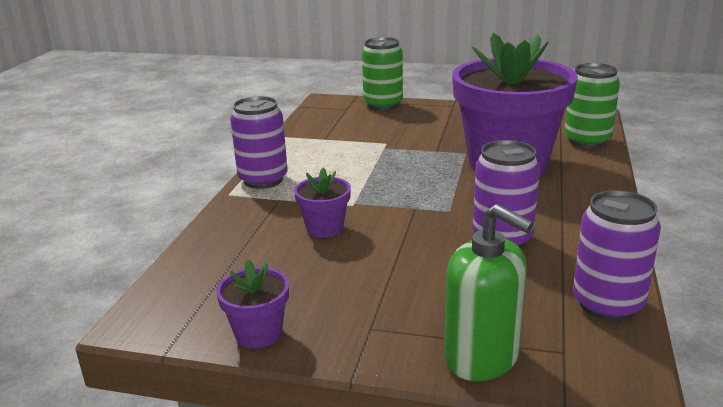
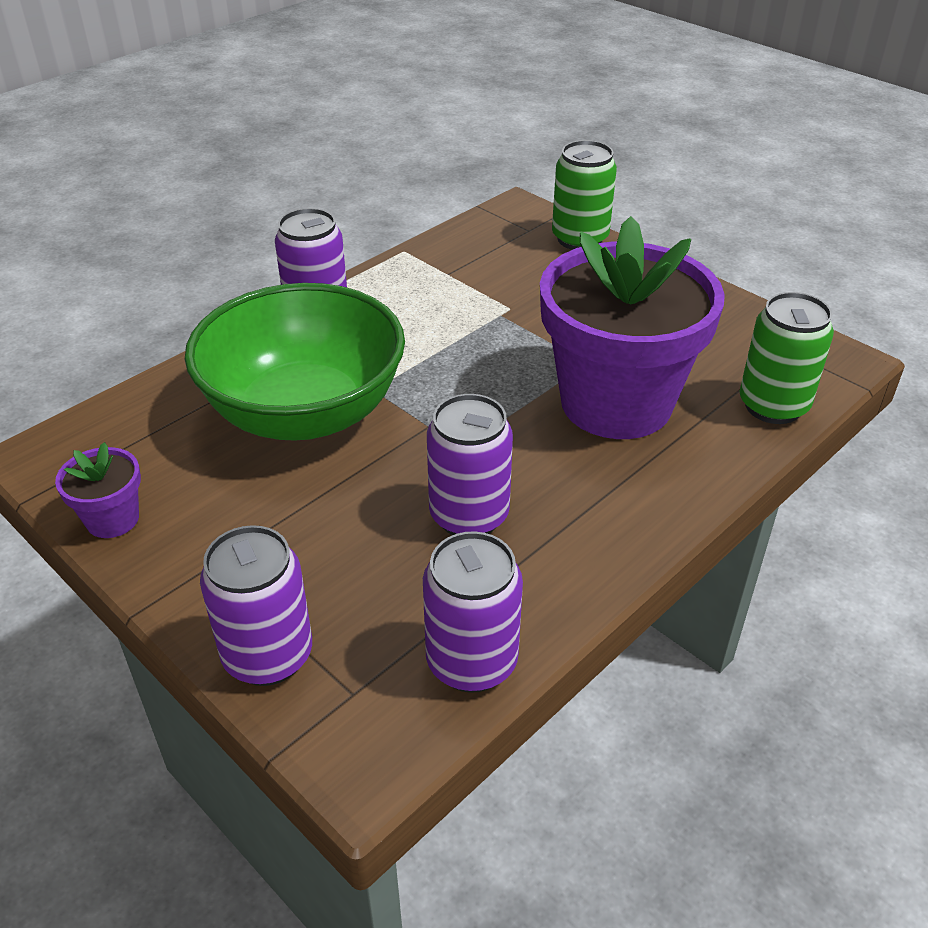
camera: 30 degrees right, 15 degrees up
(325, 228) = (305, 413): purple flower pot -> green bowl
(482, 357) = (268, 656): green soap dispenser -> purple can

